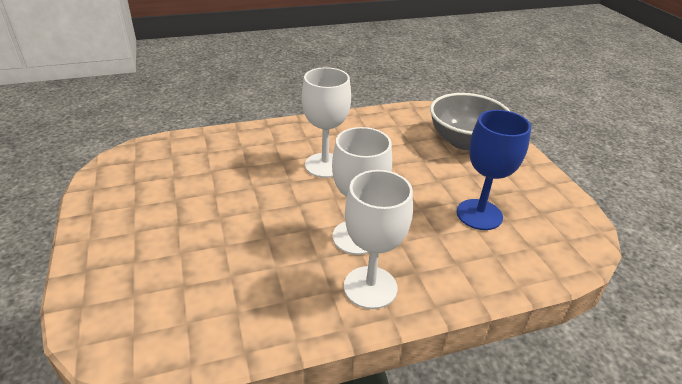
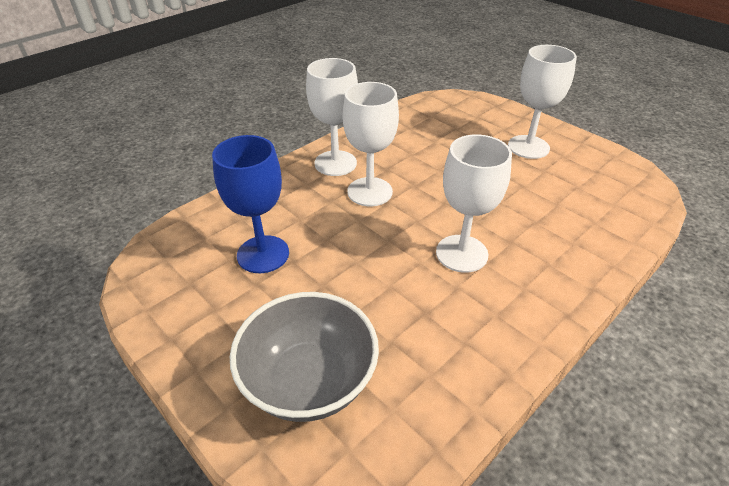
camera: 155 degrees right, 5 degrees up
(148, 227) = (528, 147): none -> white goblet

